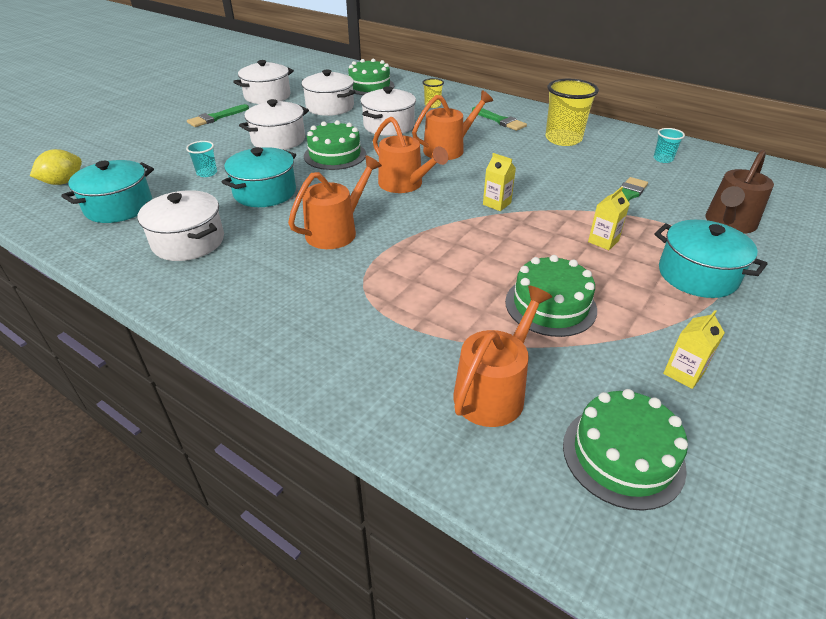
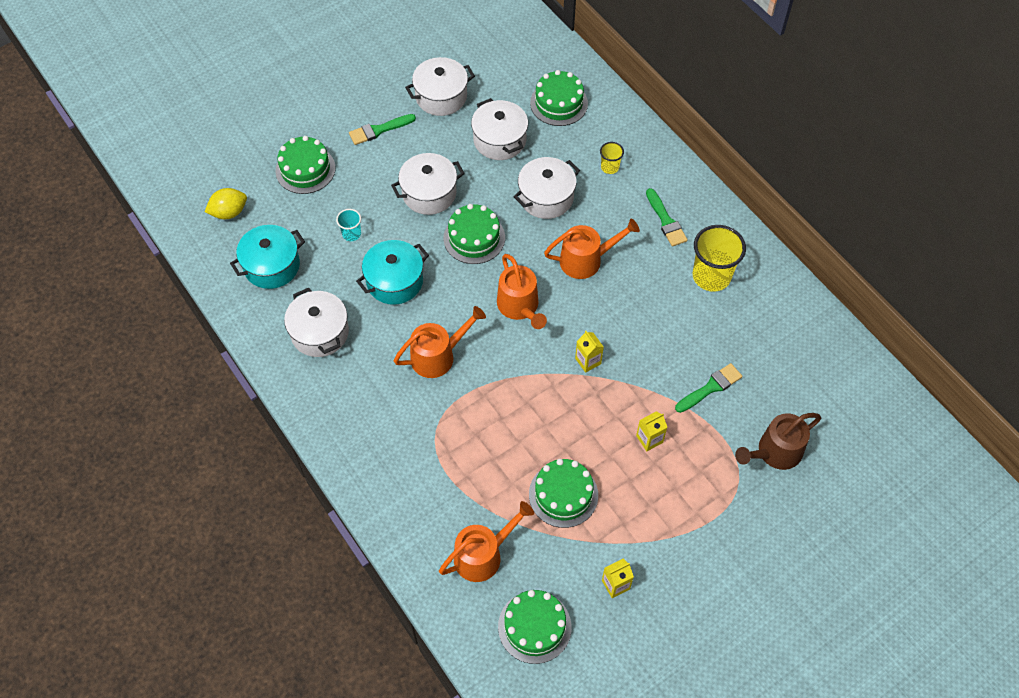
camera: 20 degrees right, 20 degrees up
(147, 146) = (305, 169): none -> green cake
(663, 159) = (789, 341): turquoise cup -> none
(697, 275) = (697, 502): turquoise pot -> none

